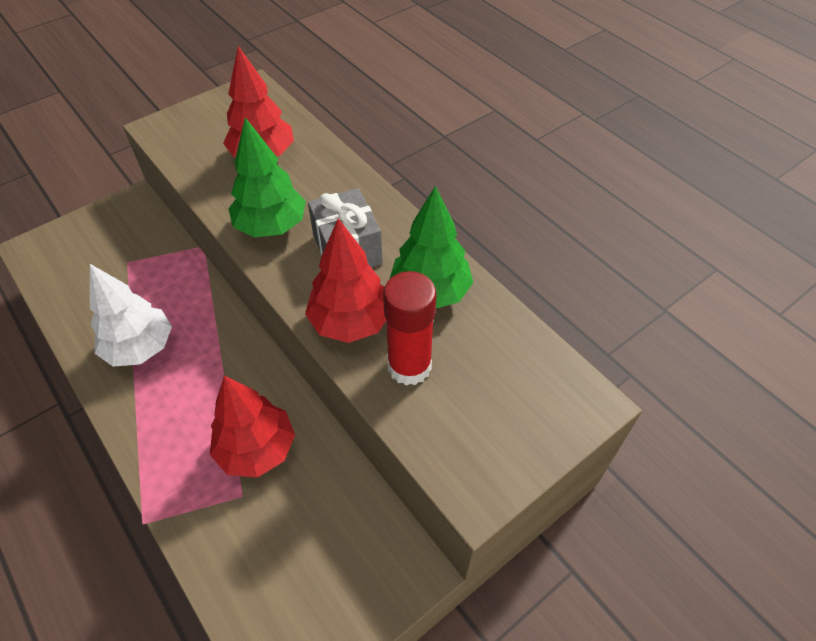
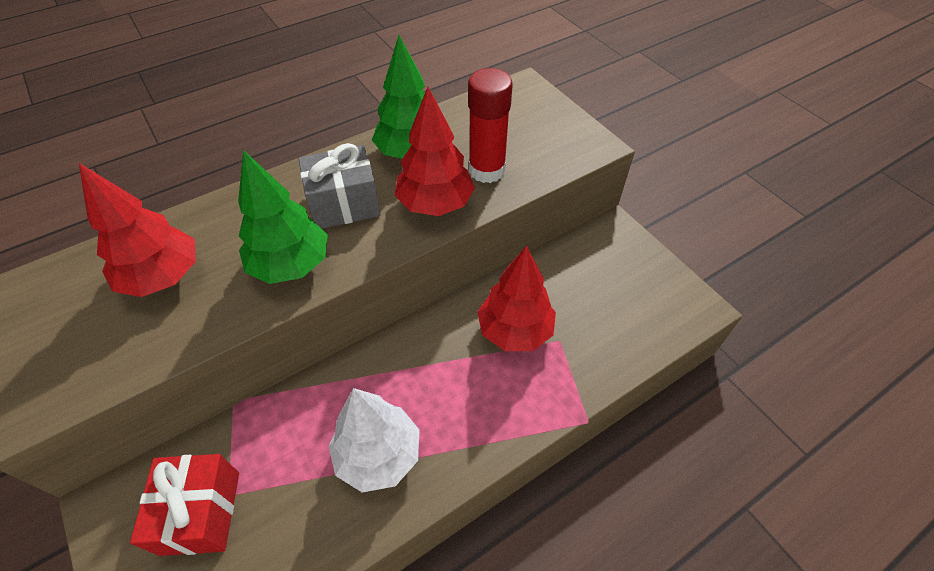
camera: 85 degrees left, 0 degrees up
(117, 250) = (200, 512): none -> red gift

